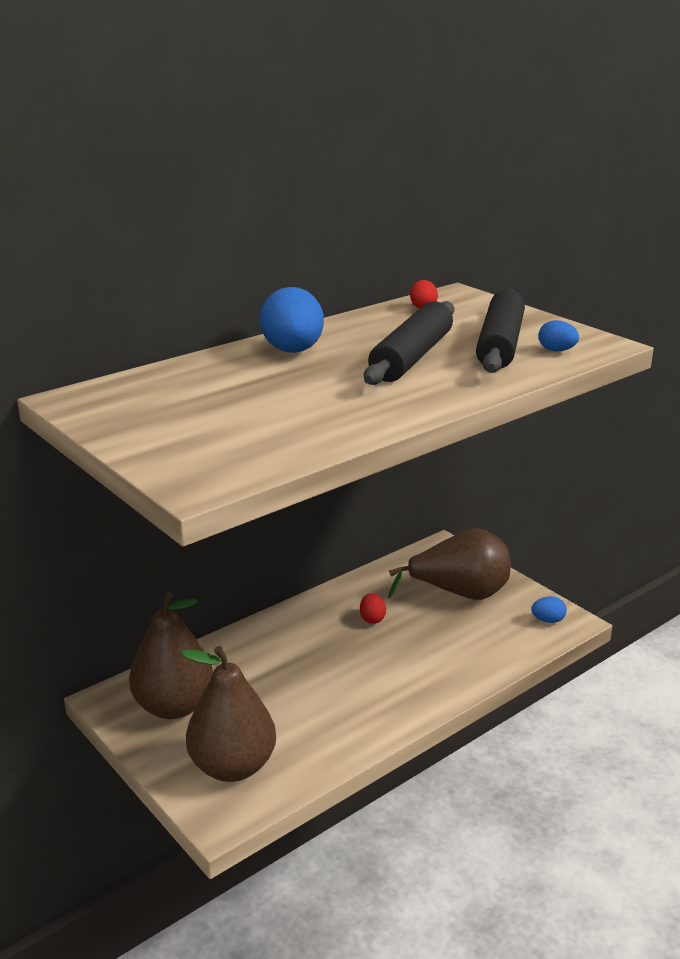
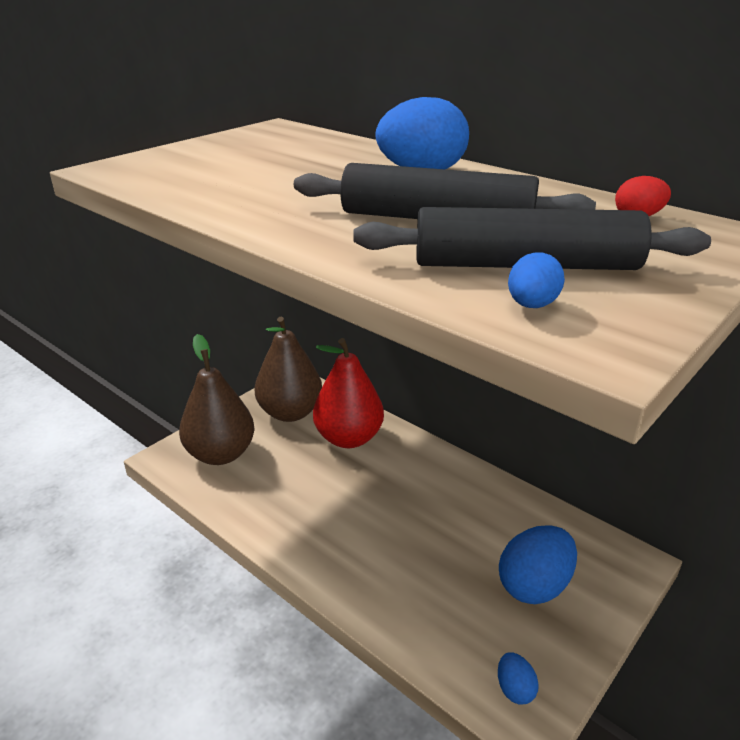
camera: 80 degrees right, 5 degrees up
(242, 666) = (348, 438): none -> red pear
(372, 619) = (450, 512): red egg -> none
(460, 594) = (534, 585): brown pear -> blue egg

